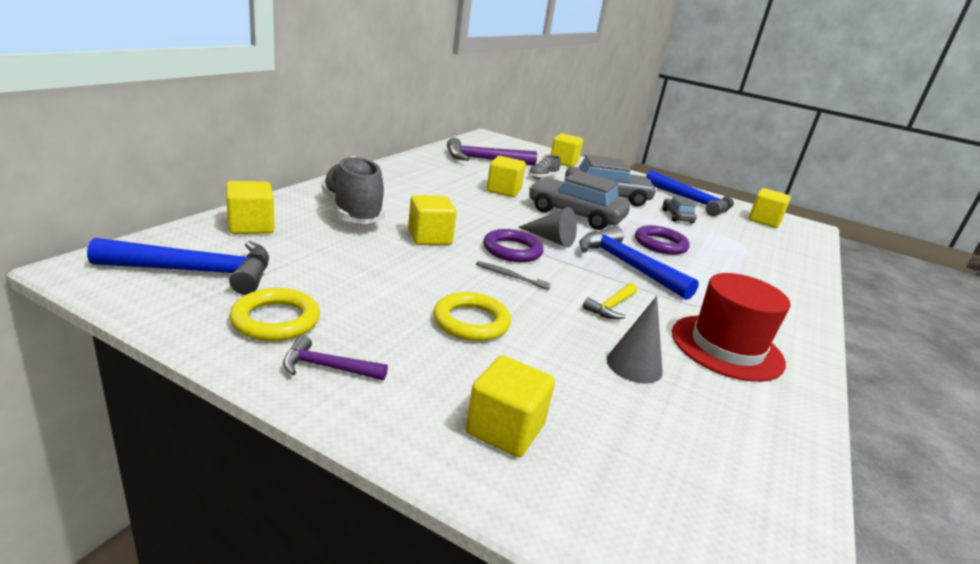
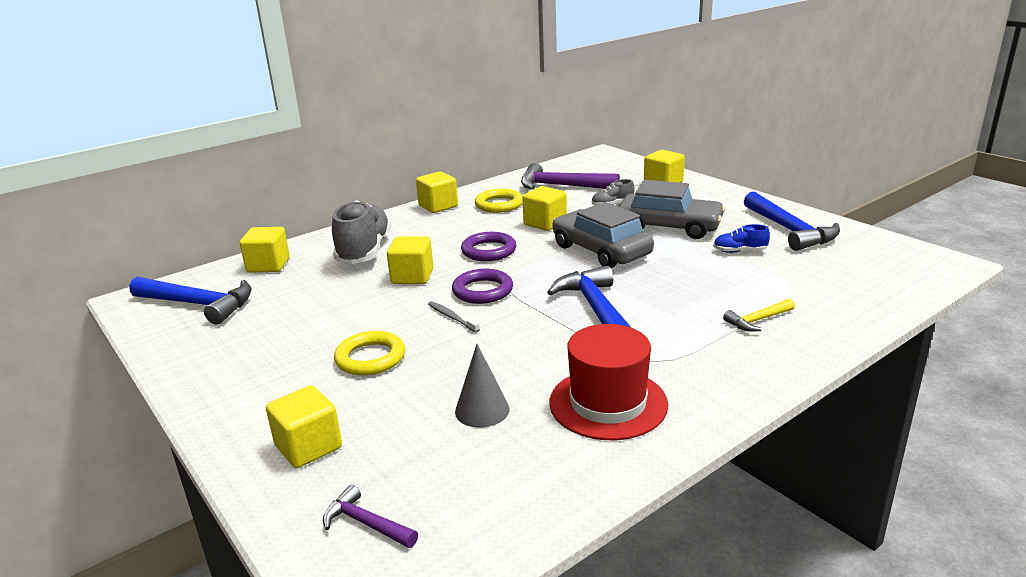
camera: 30 degrees right, 0 degrees up
(275, 320) = (220, 346): yellow ring -> yellow ring (499, 204)
(328, 367) = (225, 385): purple hammer -> purple hammer (366, 523)
(551, 239) = (539, 279): grey cone -> none
(611, 306) = (525, 353): yellow hammer -> yellow hammer (758, 320)
(660, 244) = (670, 286): purple ring -> purple ring (489, 251)
(677, 216) = (739, 251): grey car -> blue shoe
(764, 221) = (873, 256): yellow cube -> yellow cube (438, 206)

